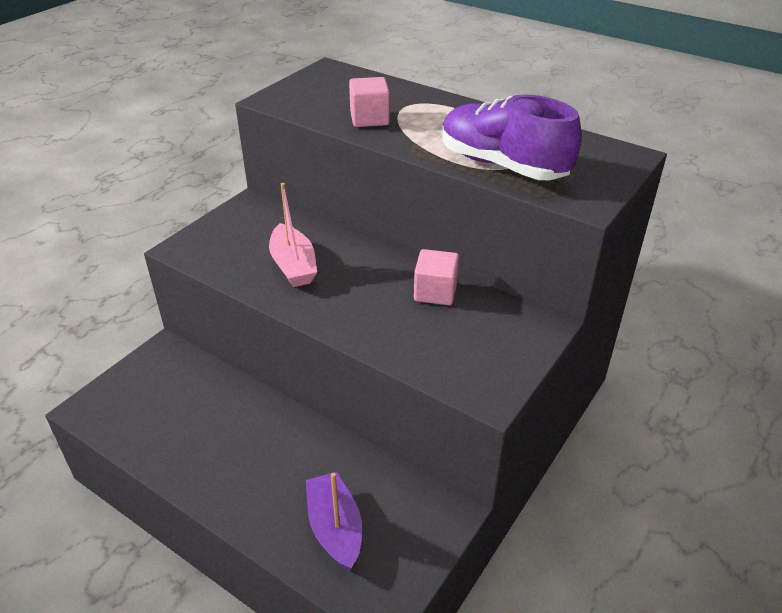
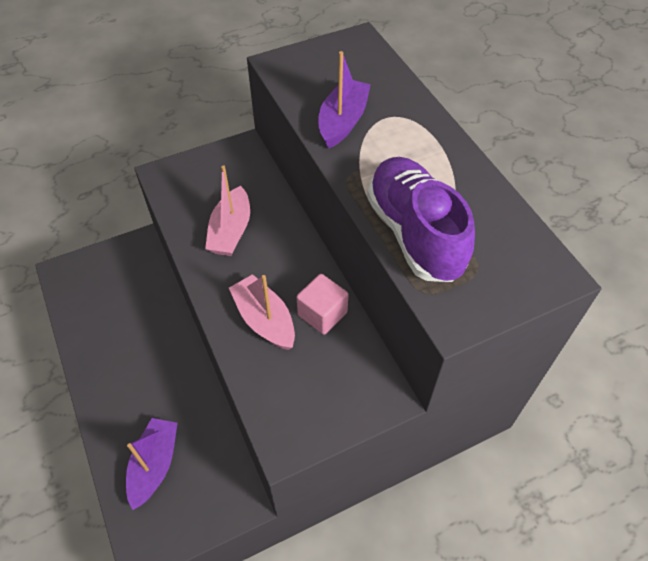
camera: 30 degrees right, 15 degrees up
(369, 119) = (343, 121): pink cube -> purple boat
(387, 316) = (264, 320): none -> pink boat

